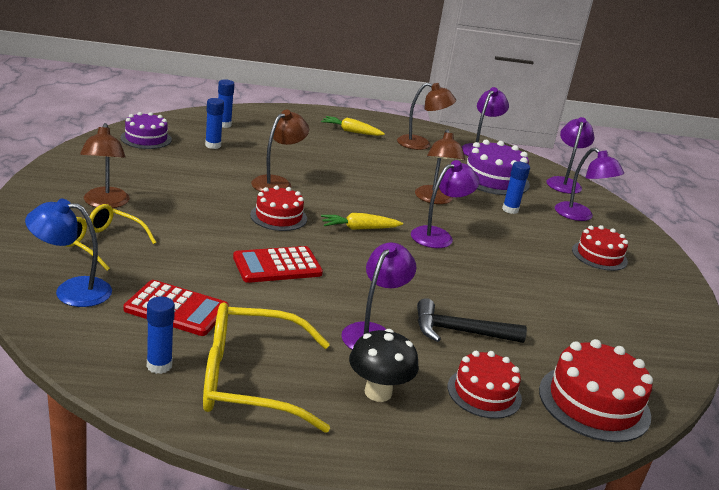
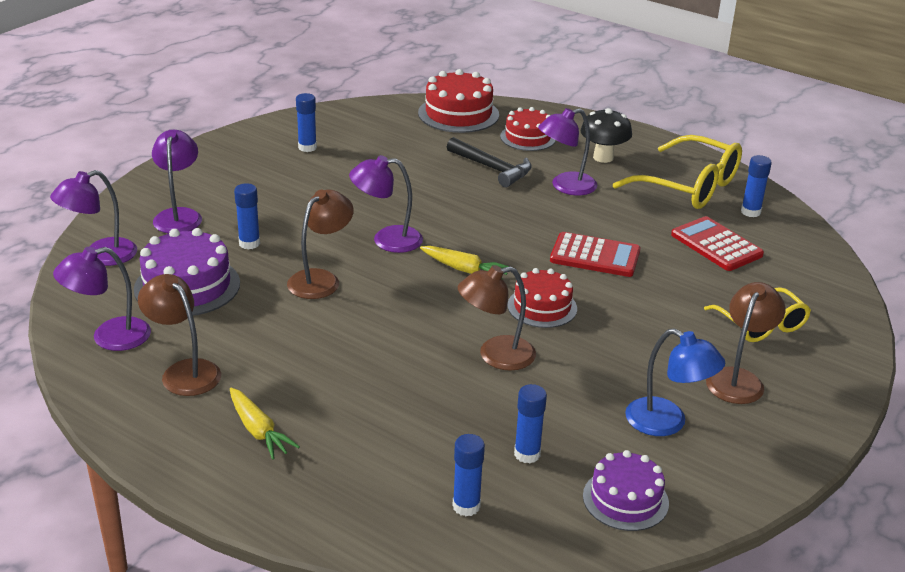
camera: 140 degrees left, 5 degrees up
(71, 291) = (803, 284): blue lamp -> blue lamp (667, 423)
(599, 256) = (250, 179): red cake -> none
(624, 299) = (307, 147): none -> blue glue stick

